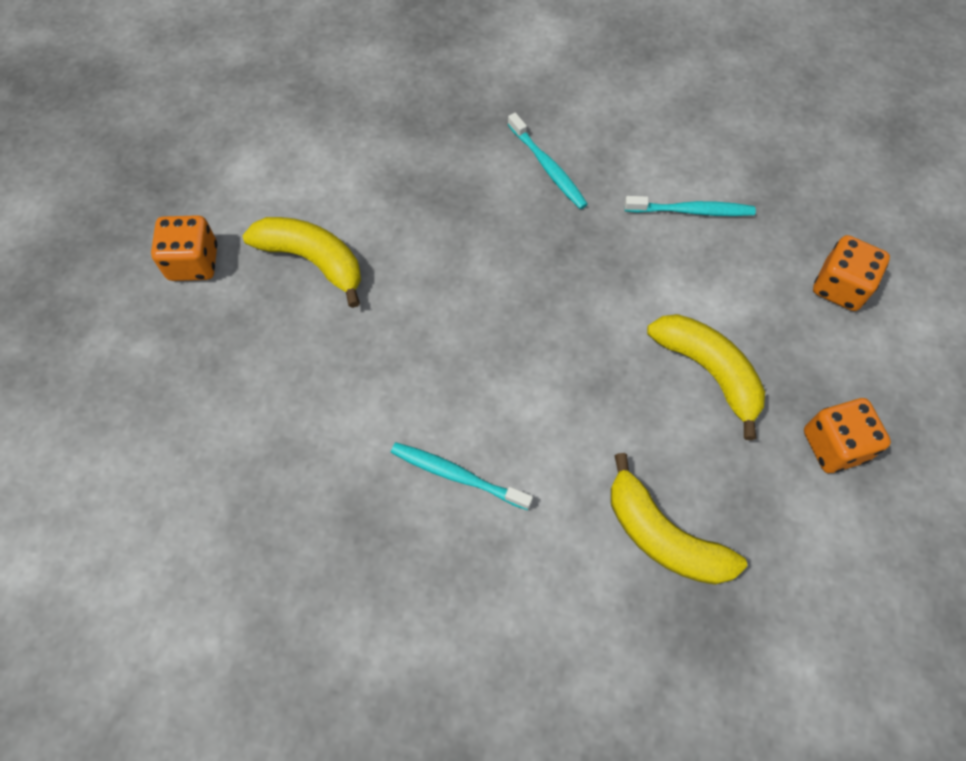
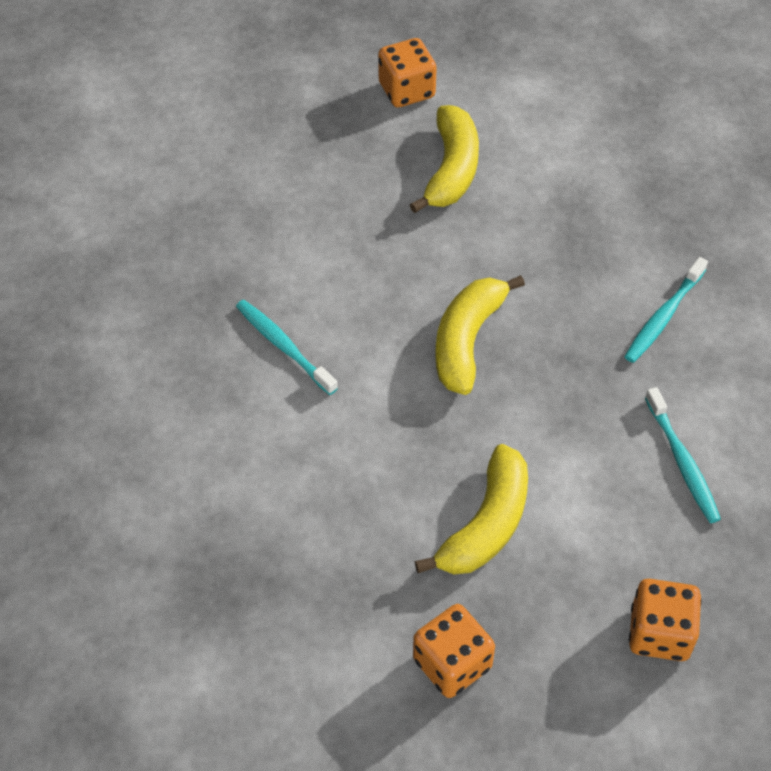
camera: 70 degrees right, 10 degrees down
(457, 475) = (284, 347): turquoise toothbrush -> turquoise toothbrush turned 45 degrees counterclockwise
(663, 536) = (288, 527): yellow banana -> yellow banana (467, 341)

